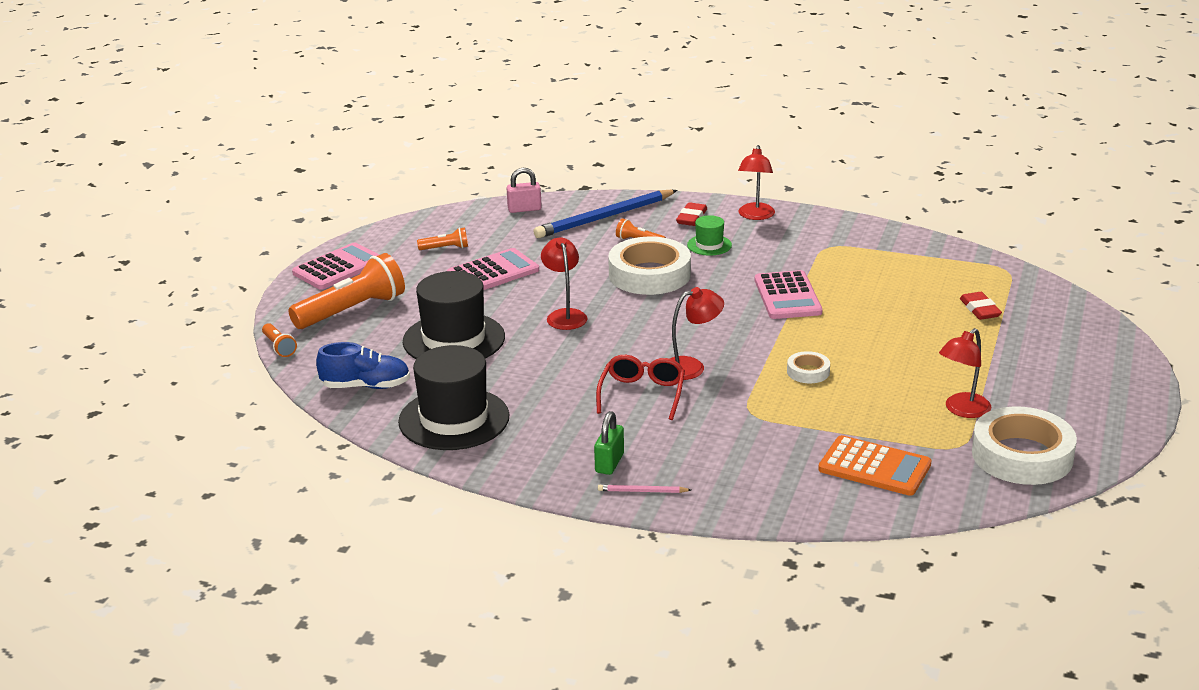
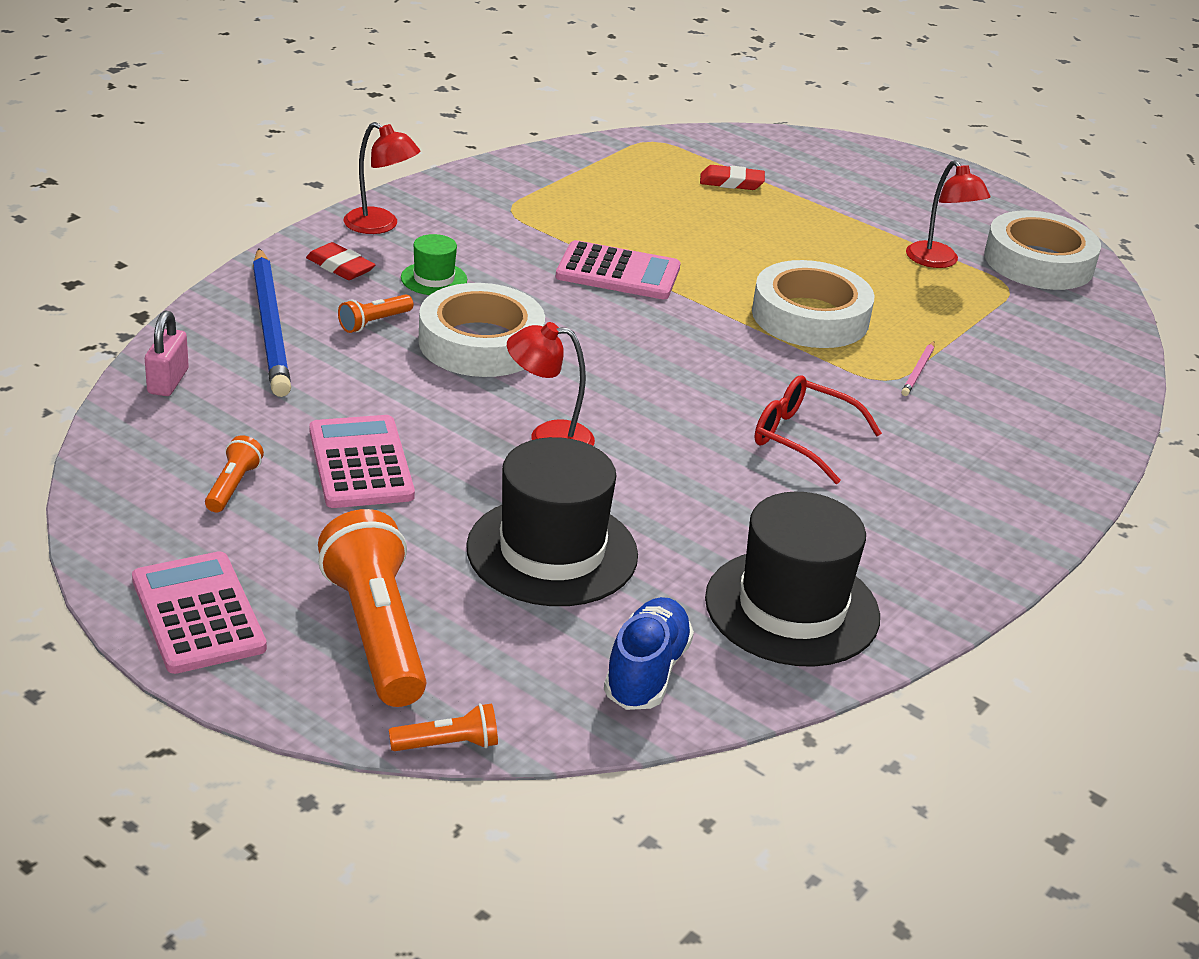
camera: 75 degrees left, 5 degrees up
(609, 463) = (961, 508): green padlock -> none
(642, 491) = (1035, 503): pink pencil -> pink pencil (918, 371)
(691, 367) = (754, 385): red lamp -> none
(808, 372) = (810, 316): white tape -> white tape, size x2.14
(874, 467) = (1032, 343): orange calculator -> none

